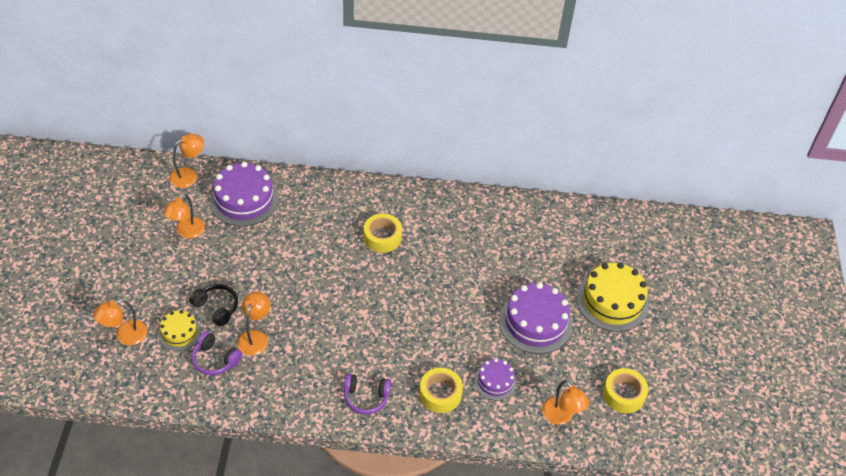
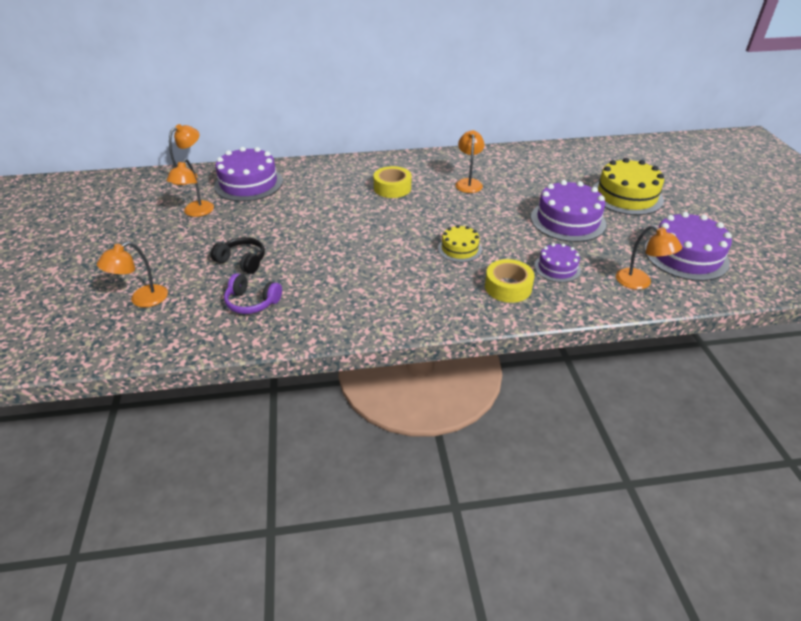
camera: 10 degrees left, 10 degrees down
(179, 333) = (205, 287): yellow cake -> yellow cake (459, 249)
(255, 337) = (291, 276): orange lamp -> orange lamp (468, 183)
(366, 397) = (431, 304): purple headphones -> none
(623, 394) = (686, 256): yellow tape -> purple cake

